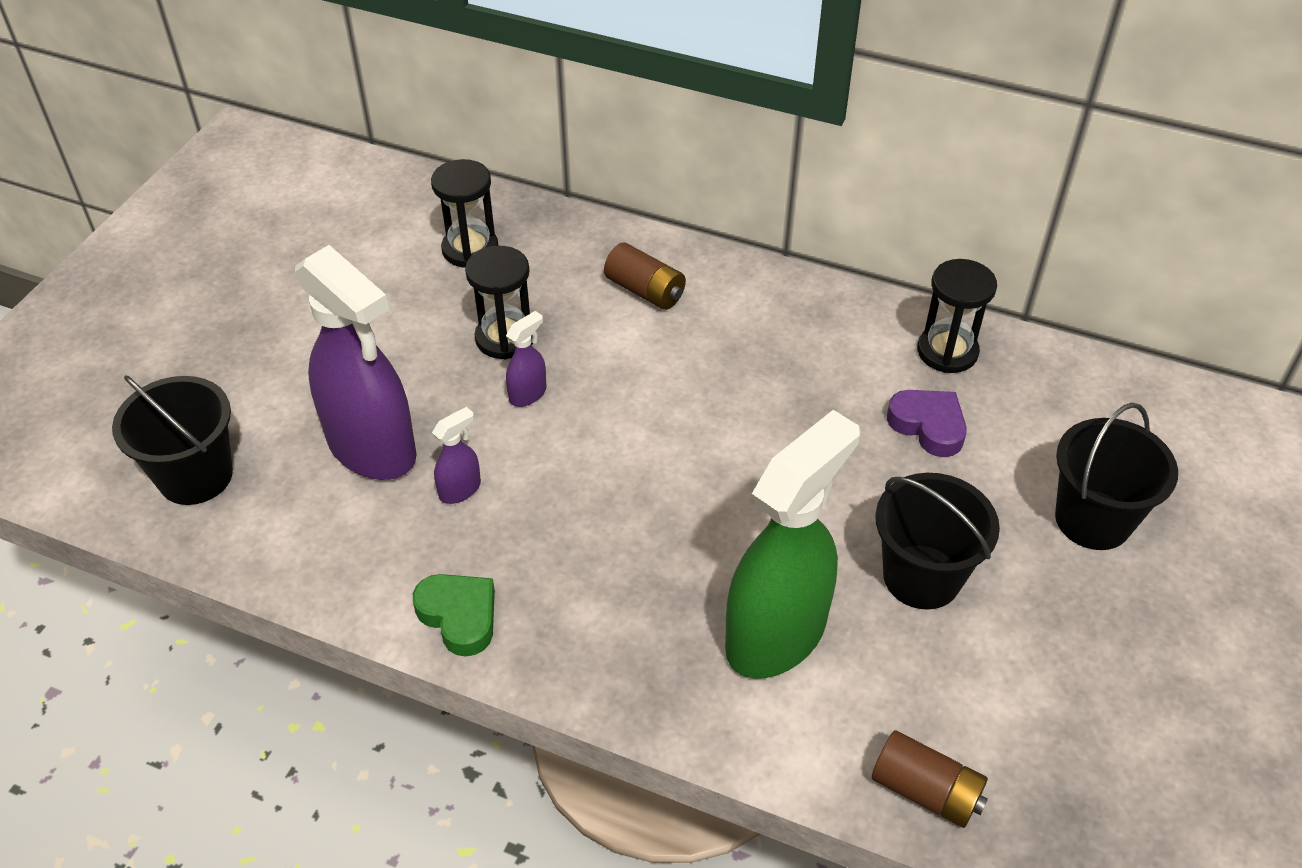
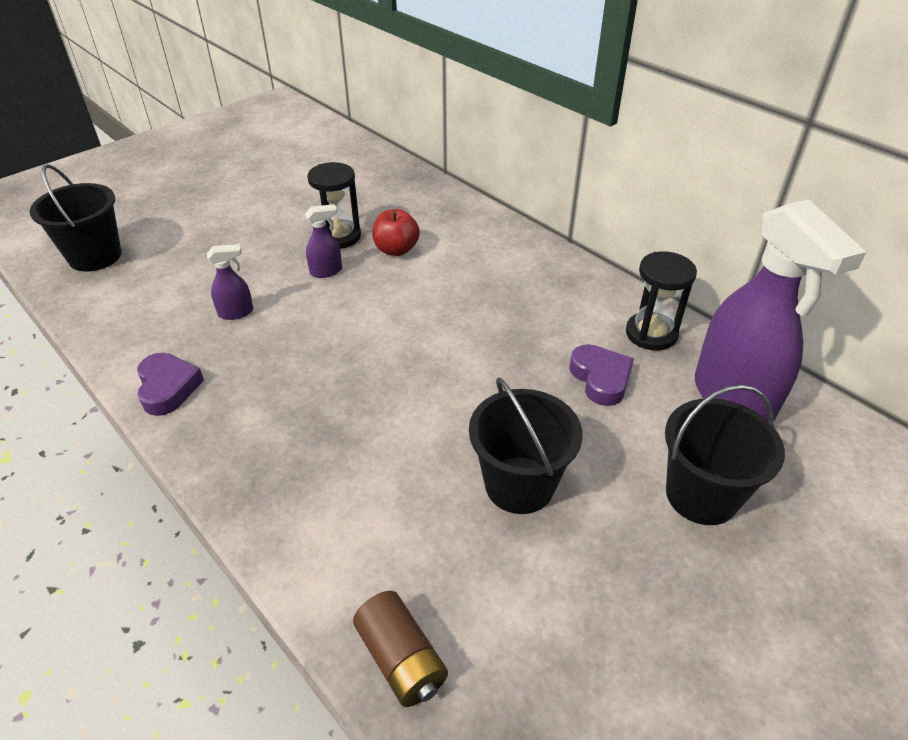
camera: 25 degrees right, 5 degrees down
(372, 448) = (205, 273): purple spray bottle -> purple spray bottle (732, 399)
(459, 616) = (168, 388): green heart -> purple heart
(470, 249) = (358, 184): black hourglass -> none
(592, 334) = (396, 250): none -> red apple
(645, 291) = (452, 235): brown battery -> none
(776, 634) = (372, 483): green spray bottle -> none

